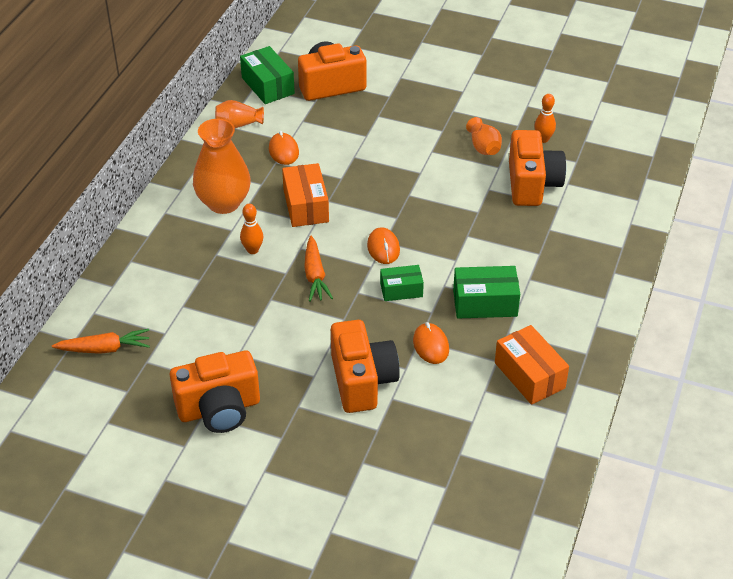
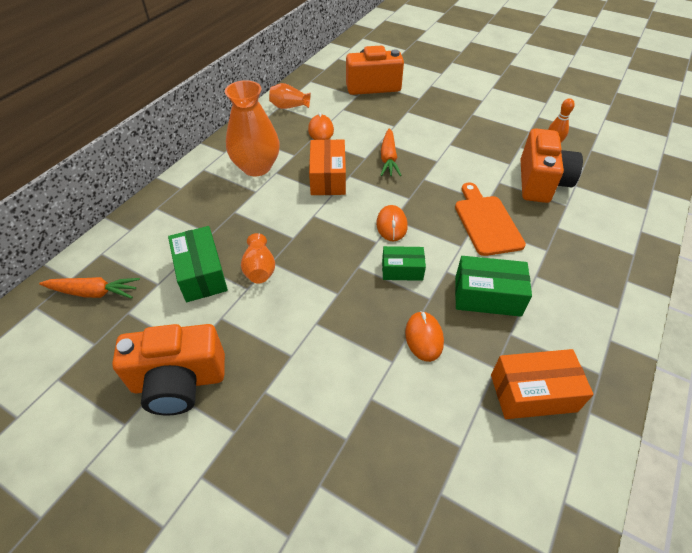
camera: 10 degrees right, 5 degrees up
(252, 250) = (268, 212): orange bowling pin -> none
(268, 86) = (321, 81): green box -> green box (201, 274)
(315, 275) = (320, 244): orange carrot -> orange carrot (388, 158)
(362, 381) = (342, 370): orange camera -> none
(479, 233) = (486, 222): none -> orange cutting board
(483, 147) = (497, 145): orange vase -> orange vase (259, 269)
(529, 375) = (533, 393): orange box -> orange box turned 75 degrees counterclockwise

